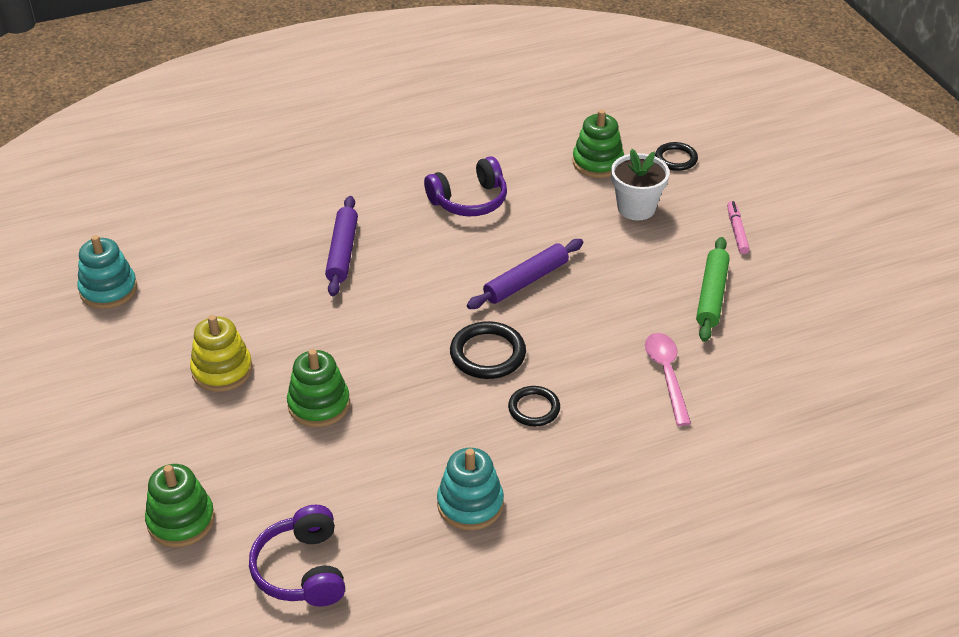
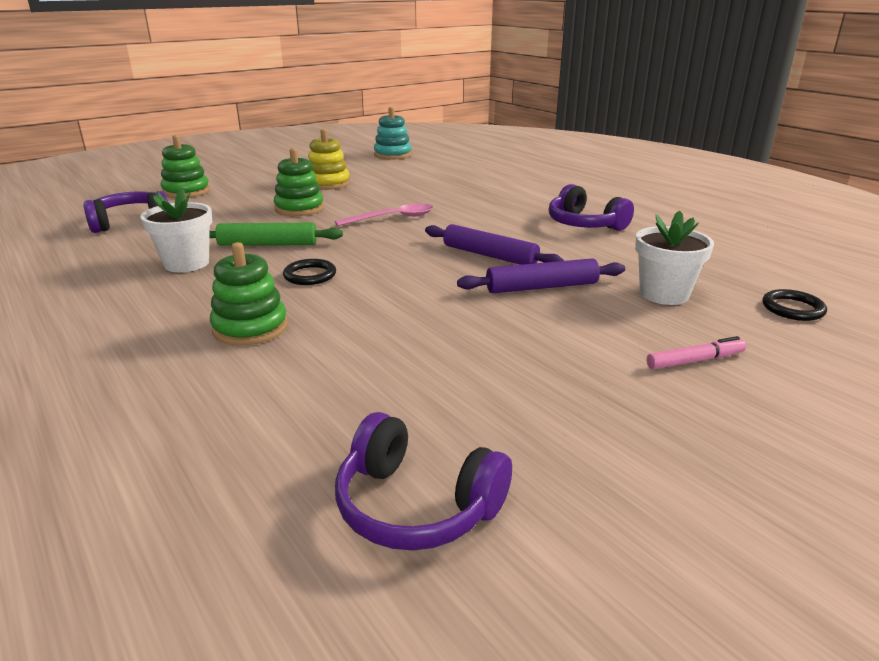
camera: 75 degrees right, 15 degrees down
(342, 252) = (474, 196): purple rolling pin -> purple rolling pin (541, 287)
(470, 504) = (186, 263): turquoise stacking toy -> white flower pot
(487, 354) = (378, 251): black ring -> none
(597, 162) = (718, 268): green stacking toy -> green stacking toy (250, 328)
(666, 375) = (381, 334): pink spoon -> pink spoon (392, 218)
(711, 295) = (544, 352): green rolling pin -> green rolling pin (267, 244)
(865, 386) = (416, 506): none -> purple headphones

